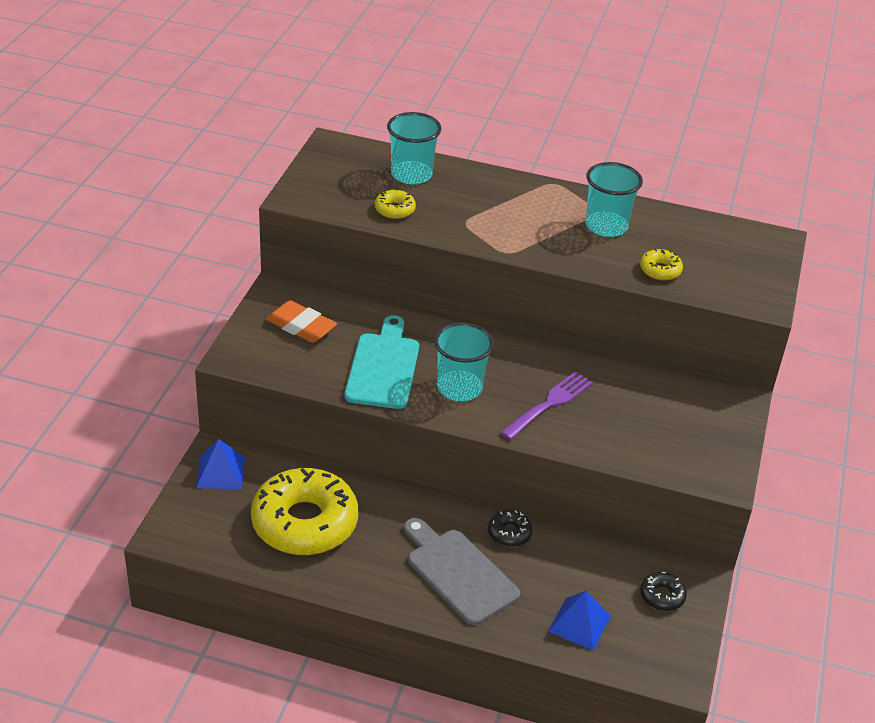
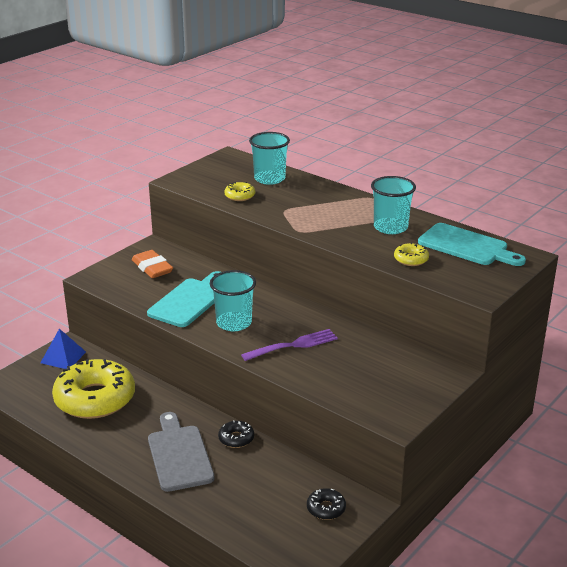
camera: 25 degrees right, 10 degrees down
(579, 623) = (246, 510): blue pyramid -> none
(706, 238) = (467, 246): none -> turquoise cutting board

